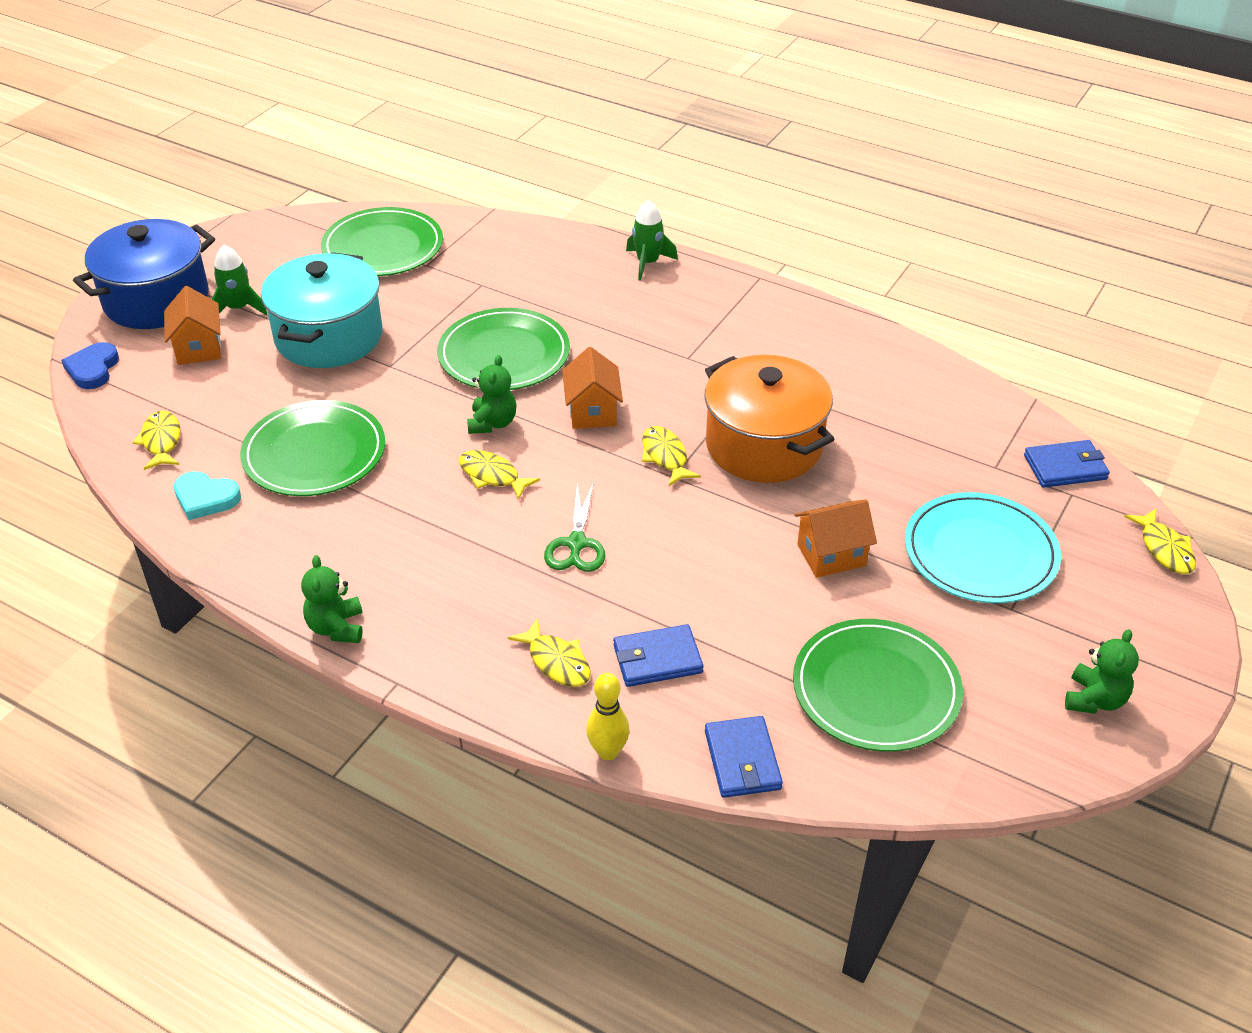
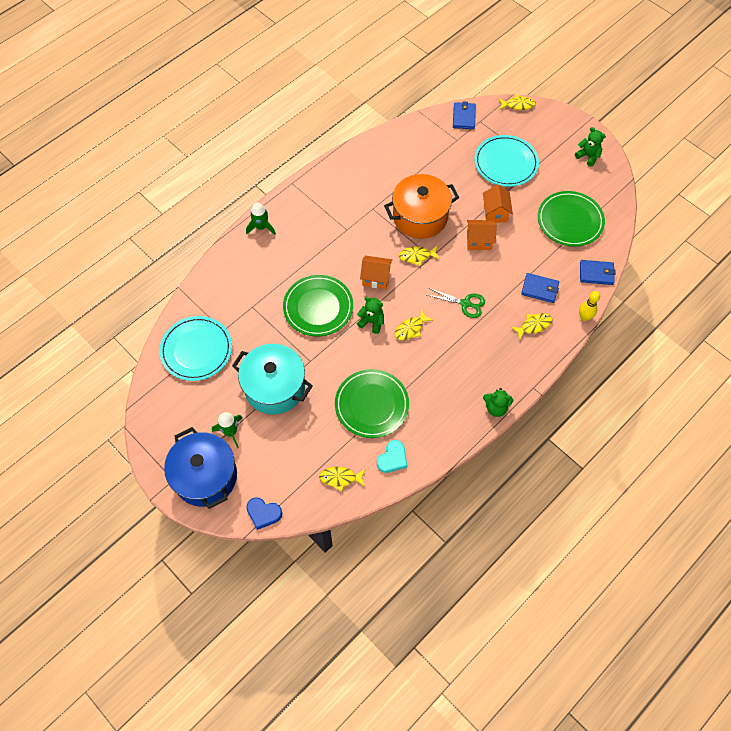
camera: 75 degrees left, 20 degrees up
(198, 348) = (262, 455): orange house -> orange house (479, 241)
(383, 247) = (196, 350): green plate -> turquoise plate
(657, 659) = (539, 289): blue wallet -> blue wallet turned 75 degrees counterclockwise

